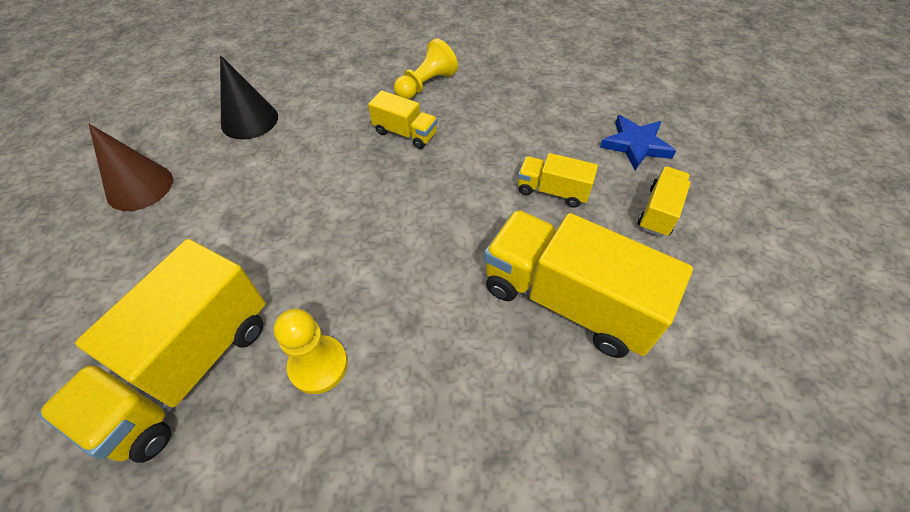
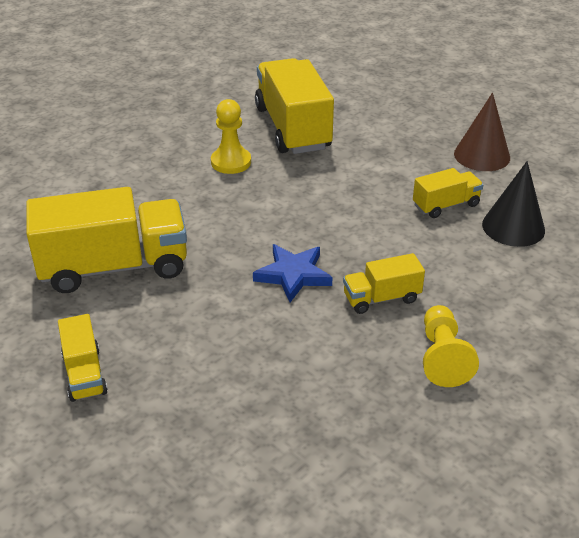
camera: 135 degrees right, 15 degrees down
(552, 191) = (195, 332): yellow truck -> yellow truck (446, 205)
(635, 145) = (154, 434): blue star -> blue star (293, 275)

